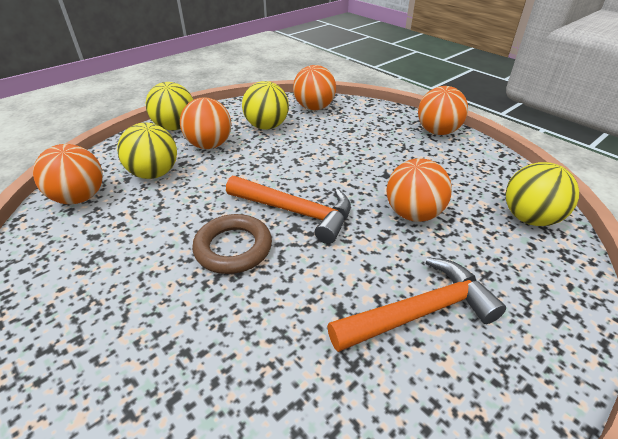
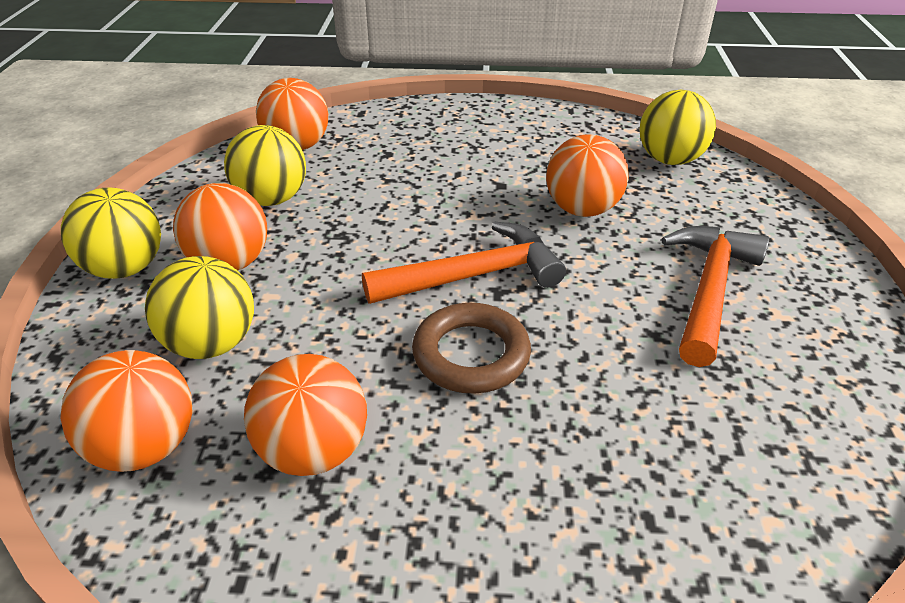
camera: 45 degrees left, 0 degrees up
(437, 132) = (481, 113): orange ball -> orange ball (314, 451)

